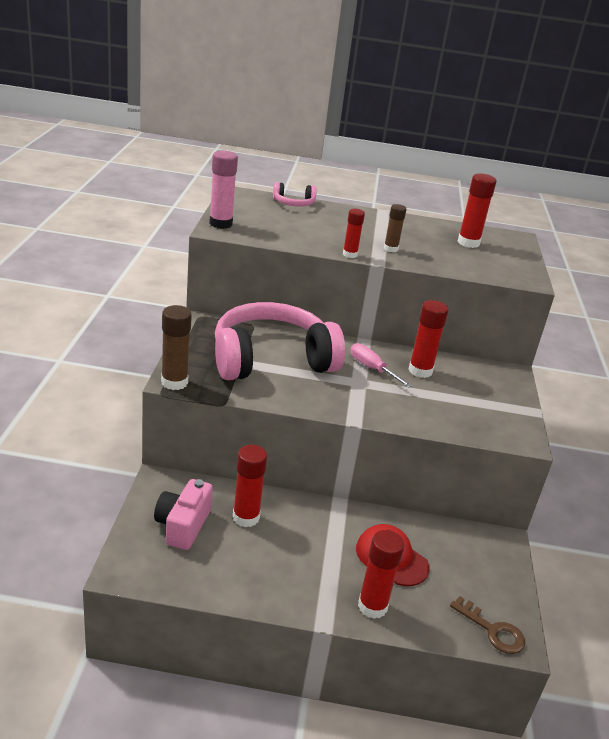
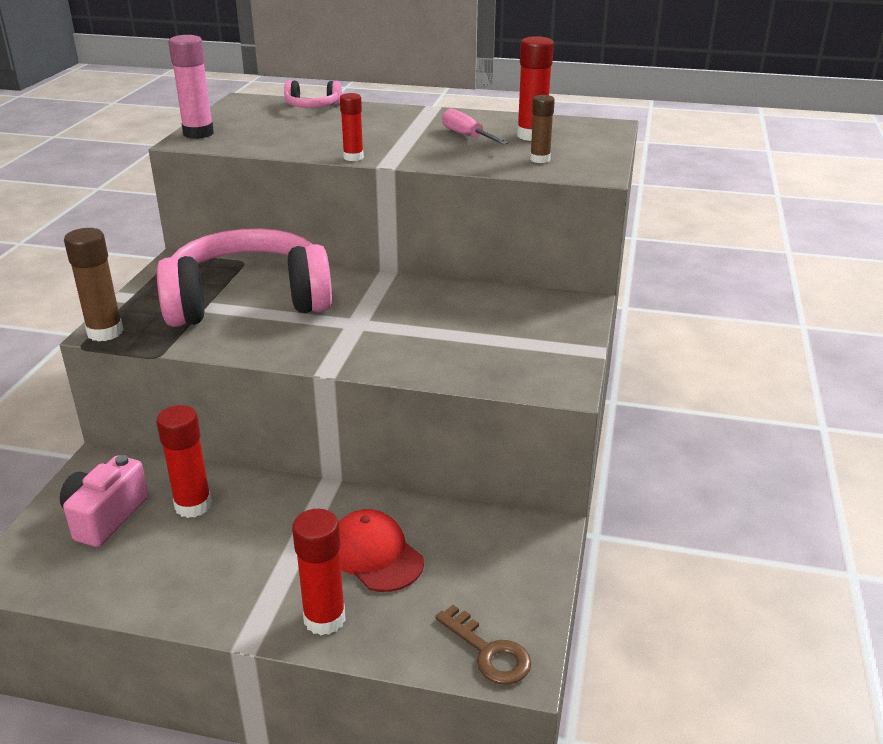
camera: 10 degrees right, 0 degrees up
(372, 368) = (382, 306): pink screwdriver -> pink screwdriver (467, 136)
(390, 249) = (415, 148): brown glue stick -> brown glue stick (540, 159)
(420, 371) = (449, 306): red glue stick -> none

